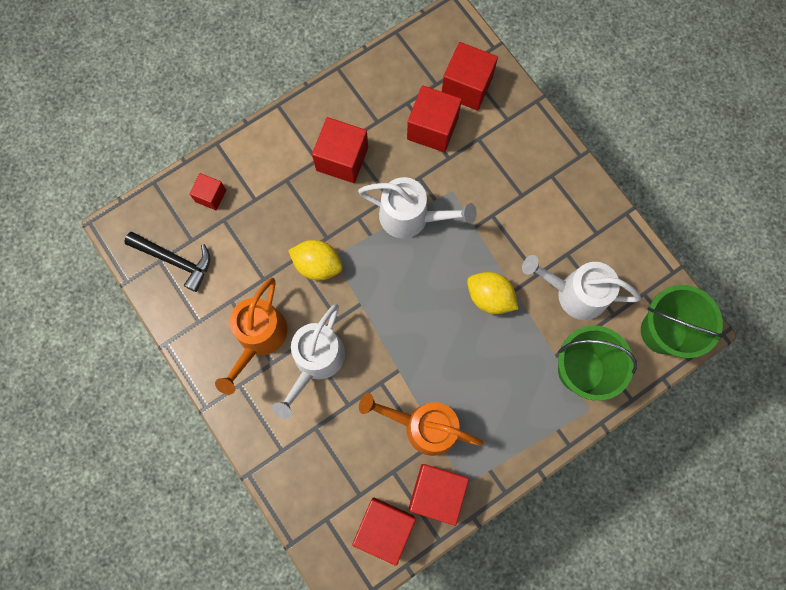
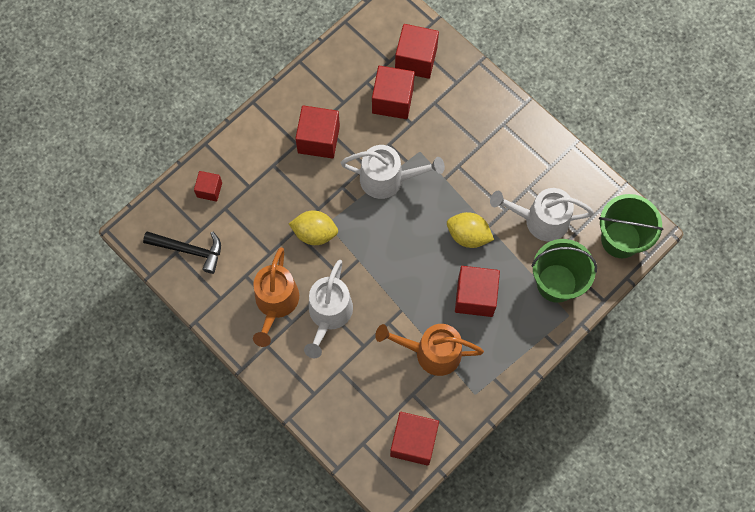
camera: 10 degrees left, 5 degrees down
(436, 492) = (452, 405): red cube -> red cube (475, 296)

